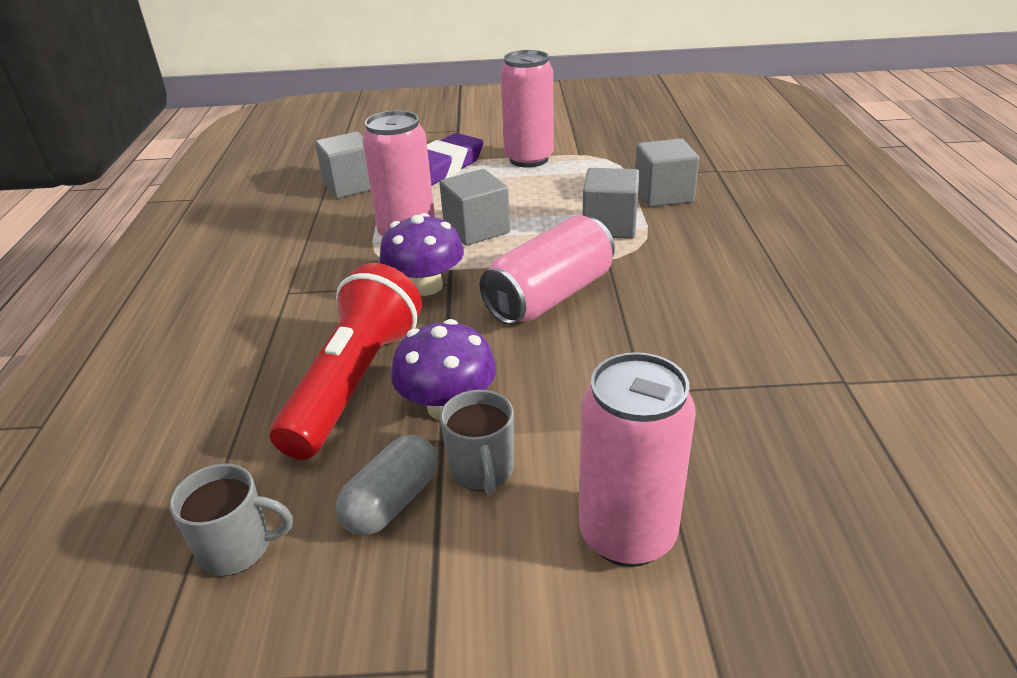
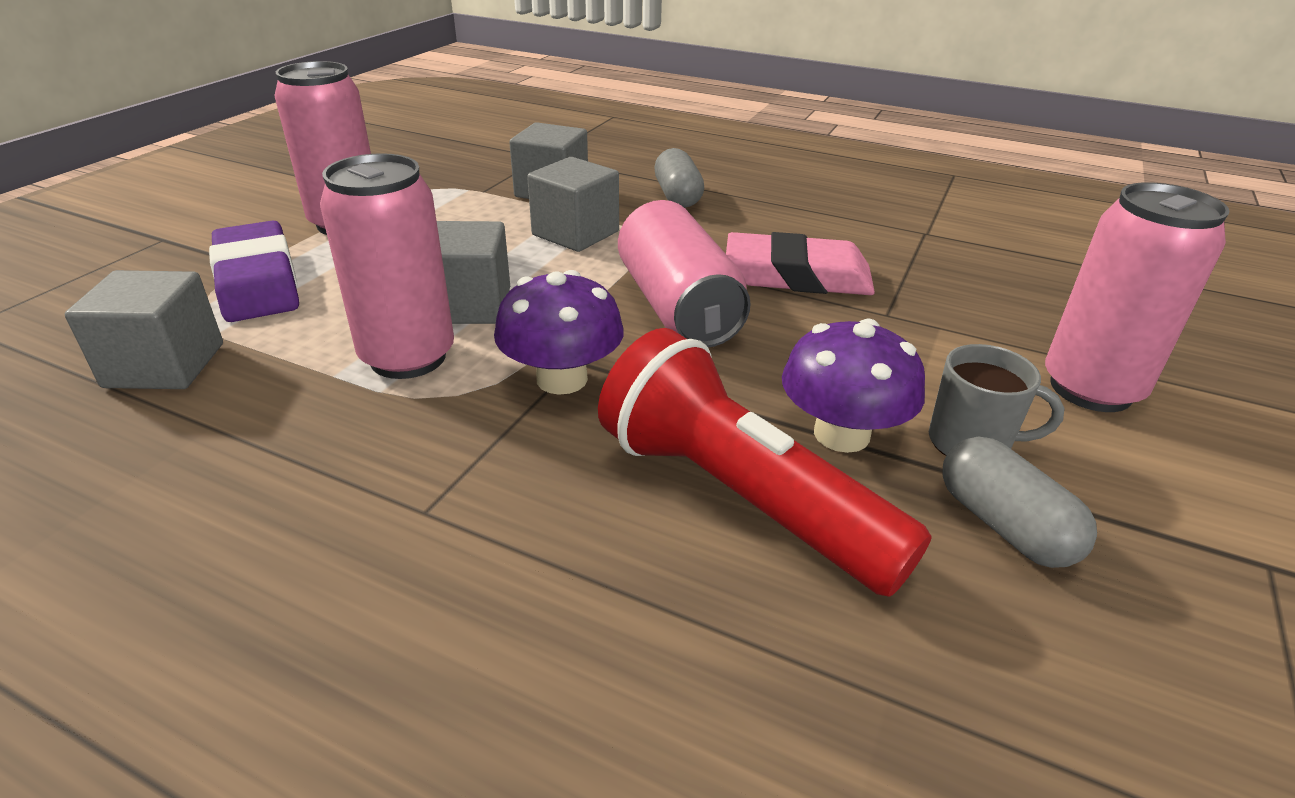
camera: 65 degrees left, 0 degrees up
(237, 548) = (1060, 703): grey mug -> none
(657, 332) = (797, 276): none -> pink eraser
(729, 241) = (678, 196): none -> grey capsule

